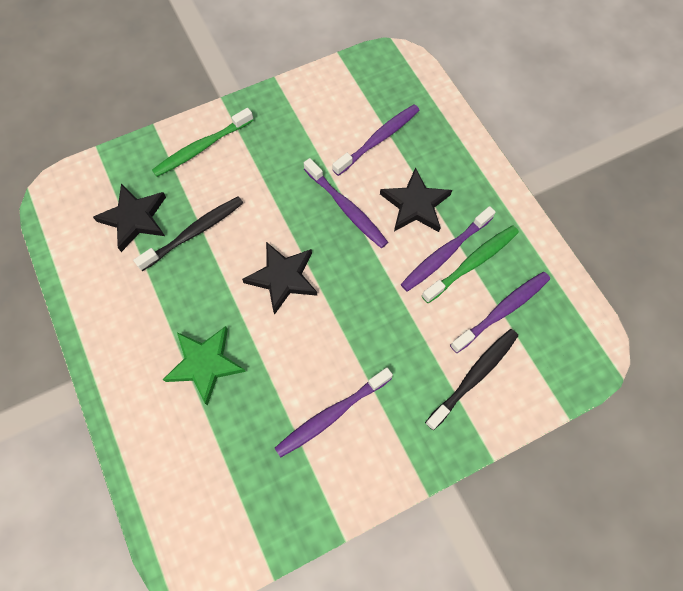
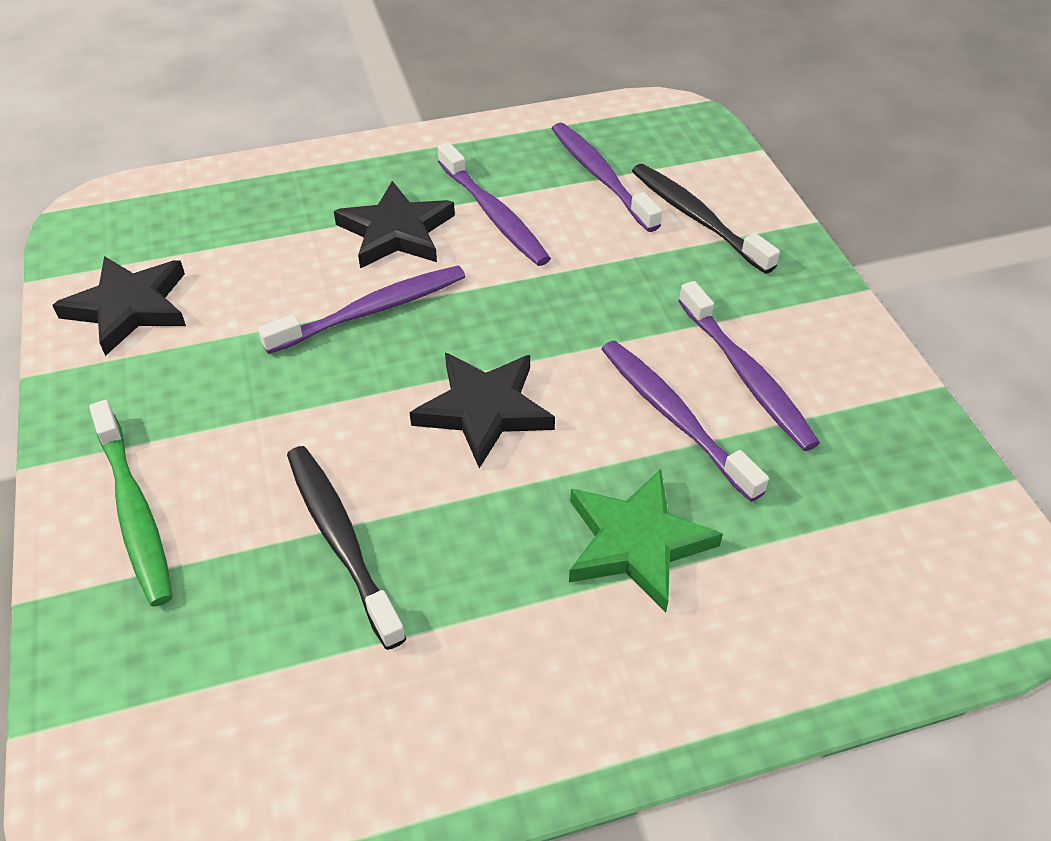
camera: 80 degrees left, 20 degrees down
(135, 218) = (263, 653): black star -> black star (129, 307)
(378, 139) = (250, 255): purple toothbrush -> purple toothbrush (674, 417)
(472, 263) = (518, 191): green toothbrush -> none

